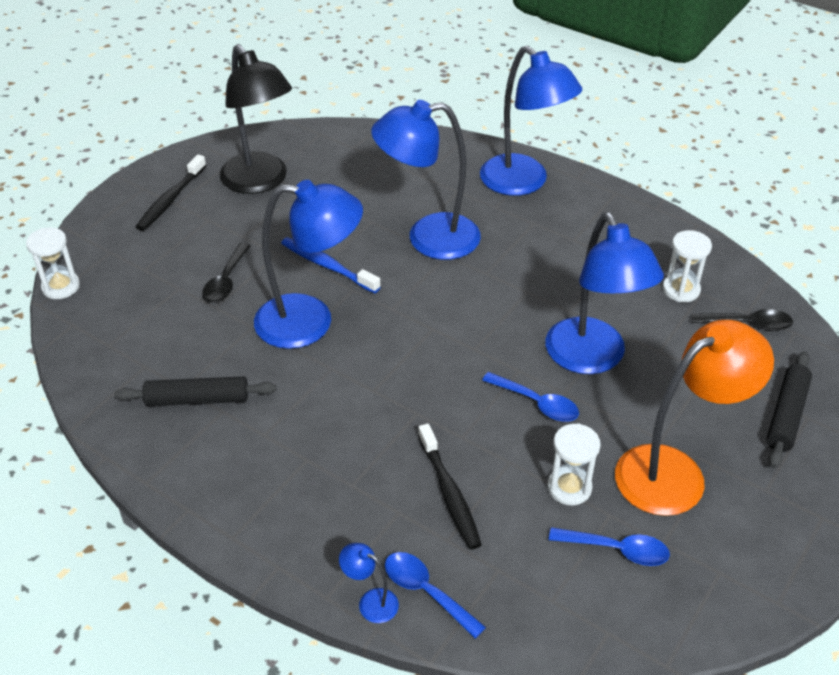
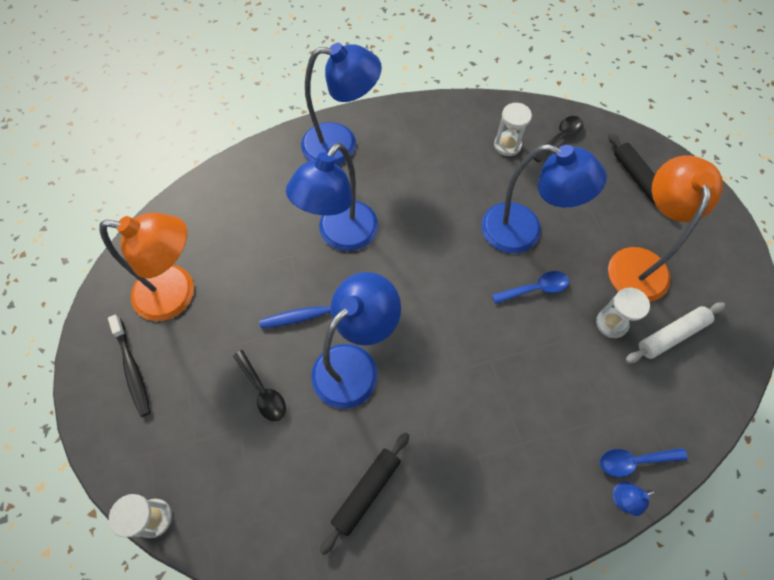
camera: 50 degrees left, 20 degrees up
(260, 182) = (177, 294): black lamp -> orange lamp
(449, 493) = (569, 391): black toothbrush -> none
(617, 550) = (671, 335): blue spoon -> white rolling pin

